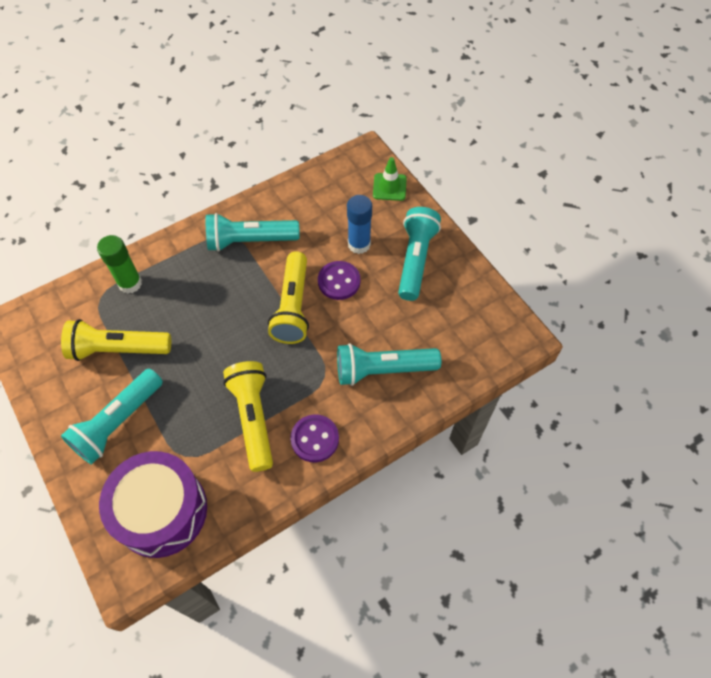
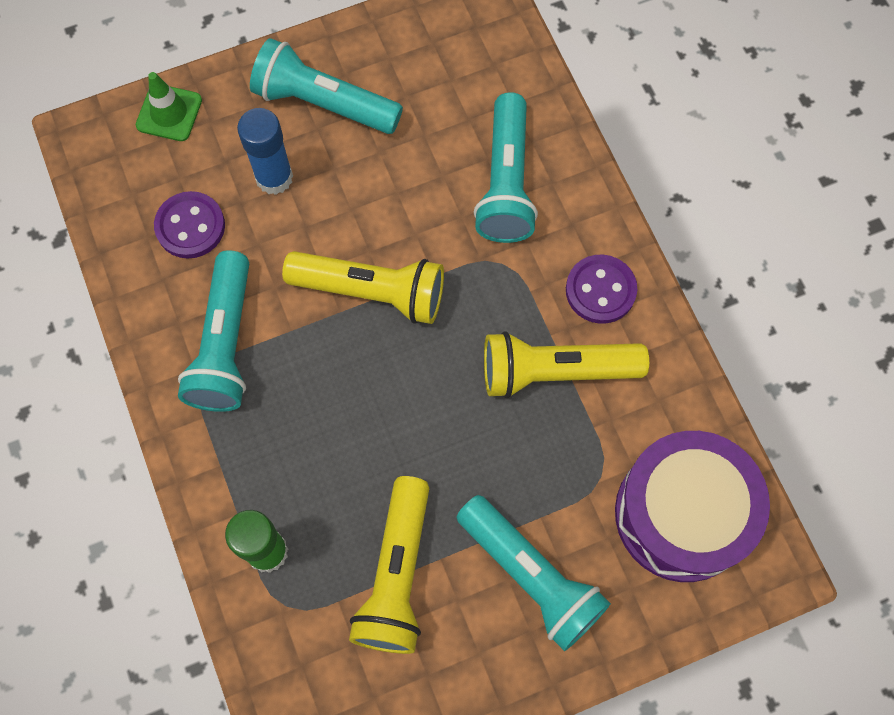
camera: 80 degrees left, 10 degrees up
(339, 281) = (339, 218): purple button -> purple button (190, 226)

